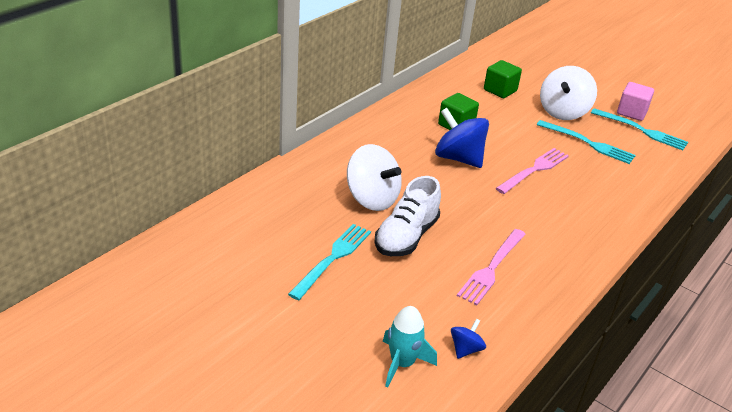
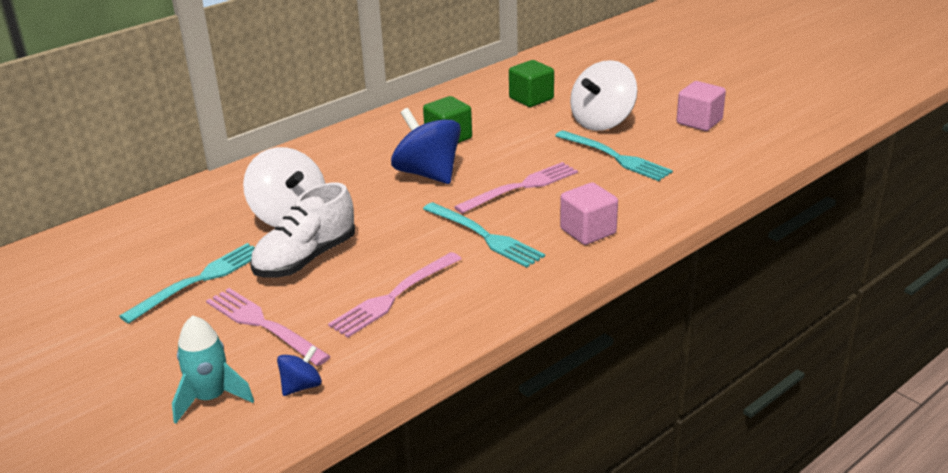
camera: 15 degrees right, 5 degrees down
(405, 296) = (262, 324): none -> pink fork
(602, 208) = (588, 231): none -> pink cube
(642, 131) = (702, 143): turquoise fork -> turquoise fork (486, 237)

